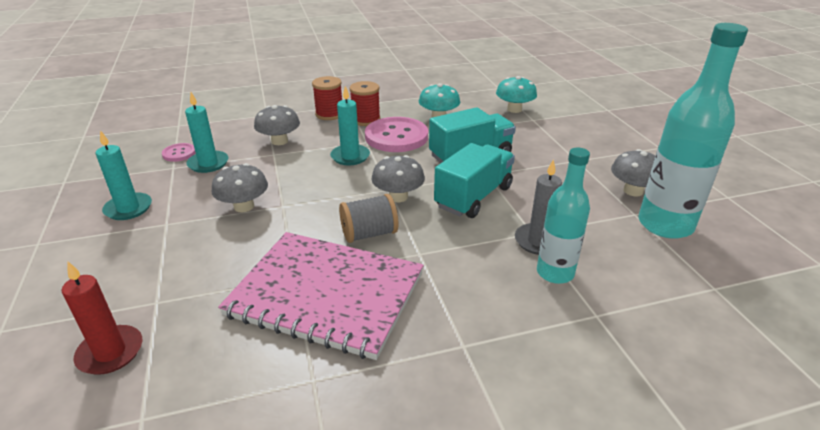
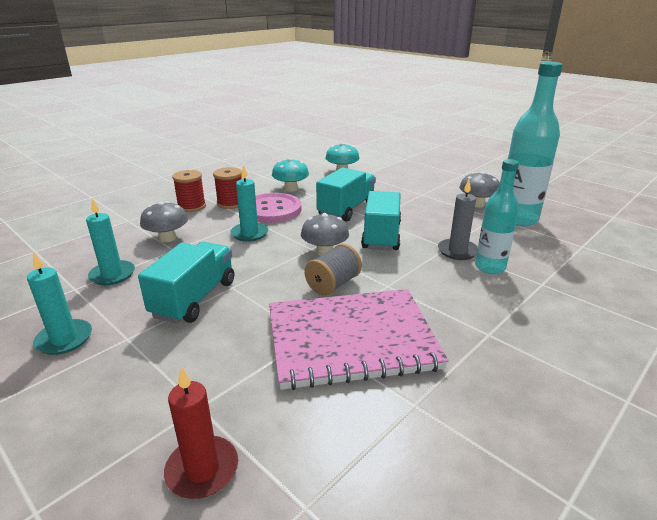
camera: 30 degrees left, 5 degrees down
(179, 153) = (67, 275): pink button -> none
(244, 206) = (194, 299): grey mushroom -> turquoise truck

